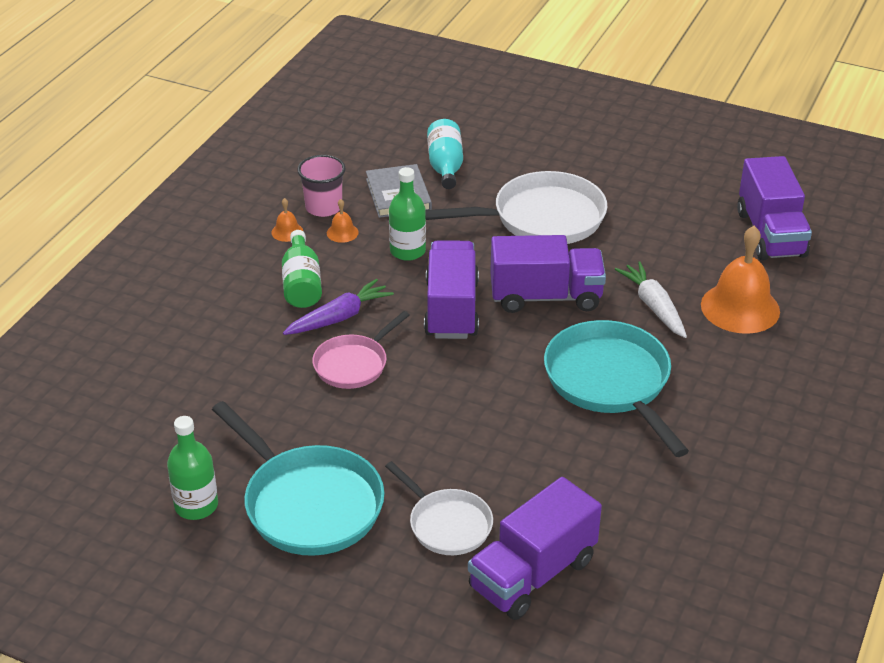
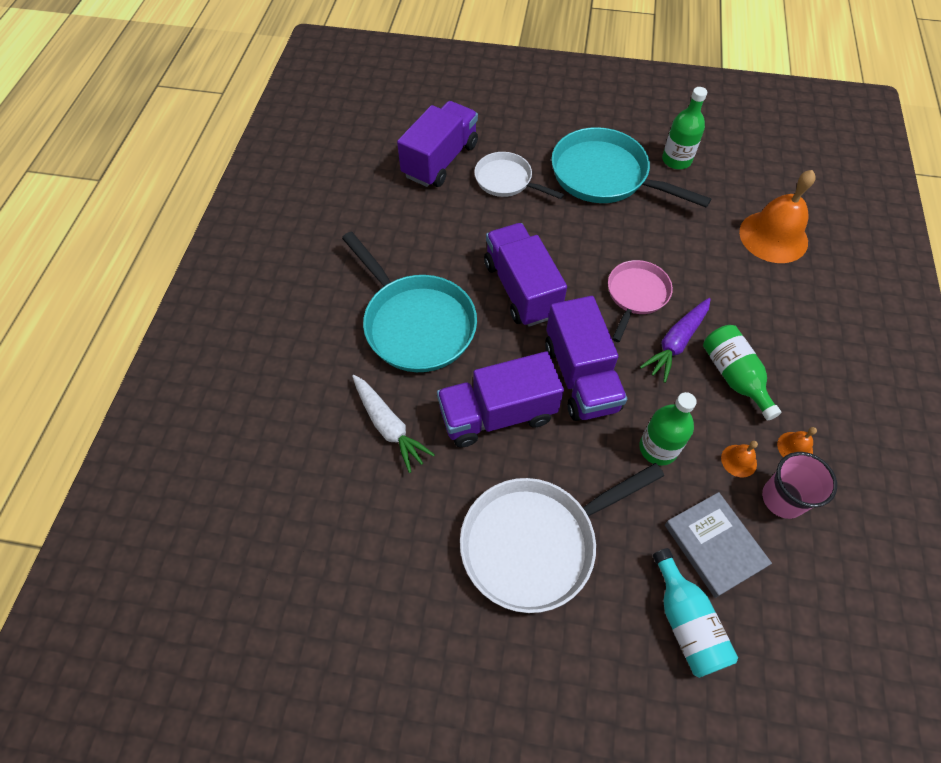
camera: 165 degrees right, 20 degrees up
(740, 308) = (301, 445): orange bell -> orange bell (773, 236)
(770, 234) = (263, 583): purple truck -> purple truck (521, 289)

